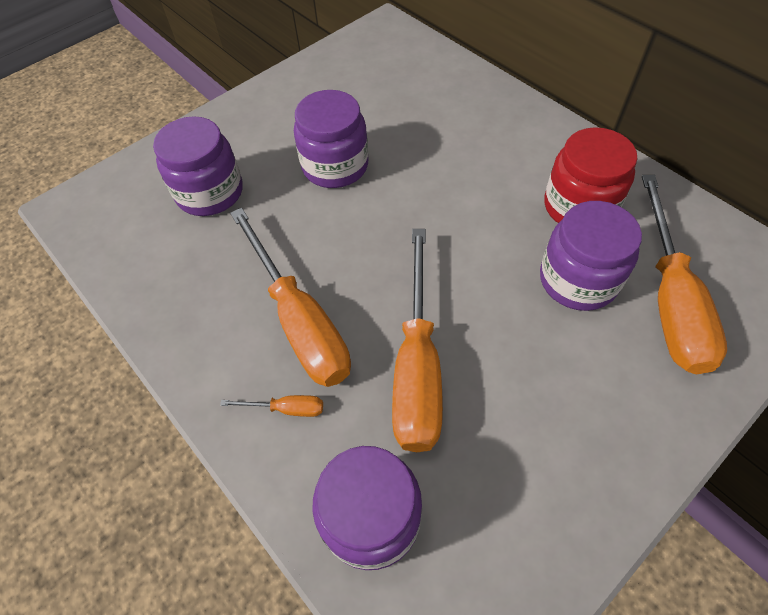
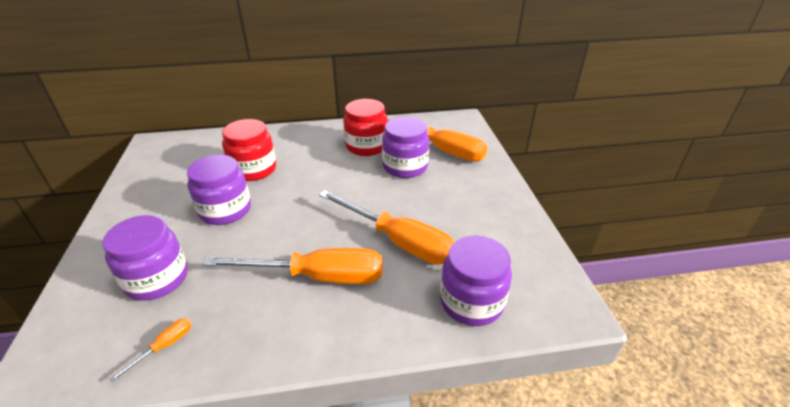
camera: 60 degrees left, 20 degrees down
(286, 409) = (373, 310): orange screwdriver -> orange screwdriver (164, 346)
(420, 136) = (253, 169): none -> red jar

